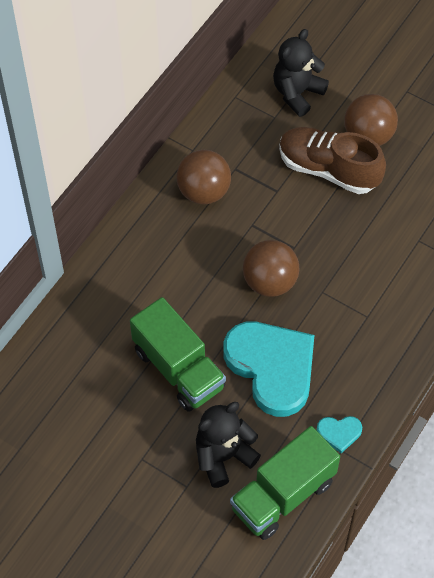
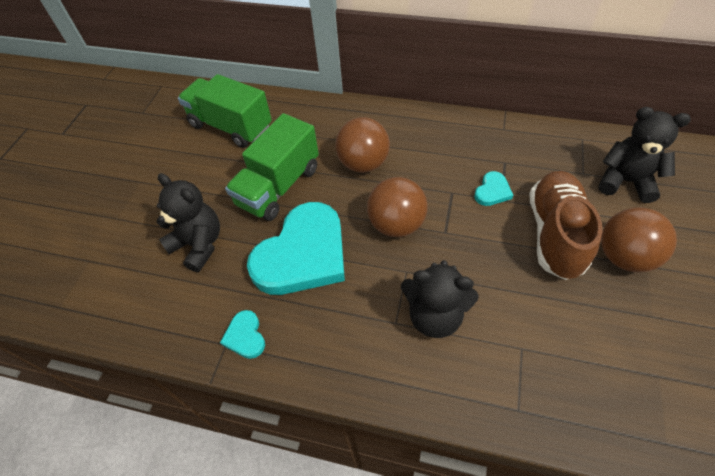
camera: 75 degrees right, 5 degrees down
(204, 192) = (465, 149): brown ball -> brown ball (363, 163)
(264, 193) = (492, 191): none -> turquoise heart
(283, 495) = (165, 305): green truck -> green truck (231, 126)
(371, 286) = (434, 316): none -> black teddy bear

